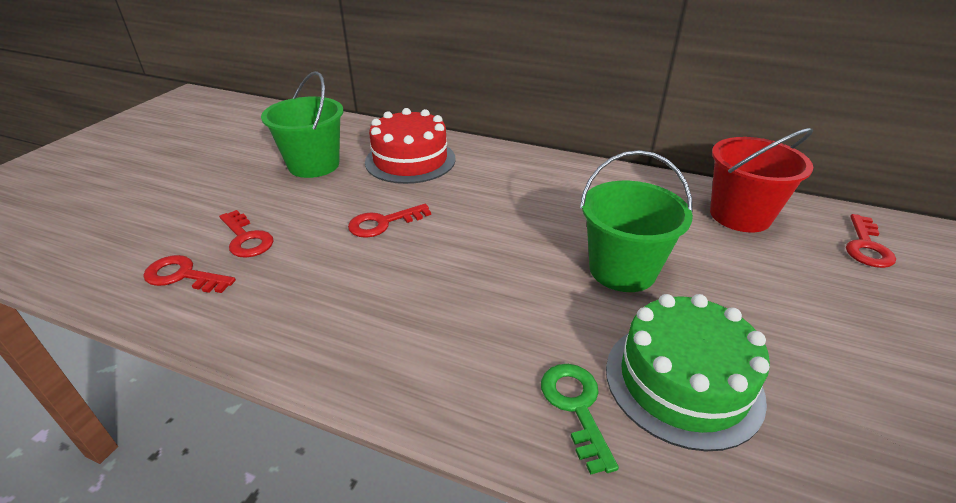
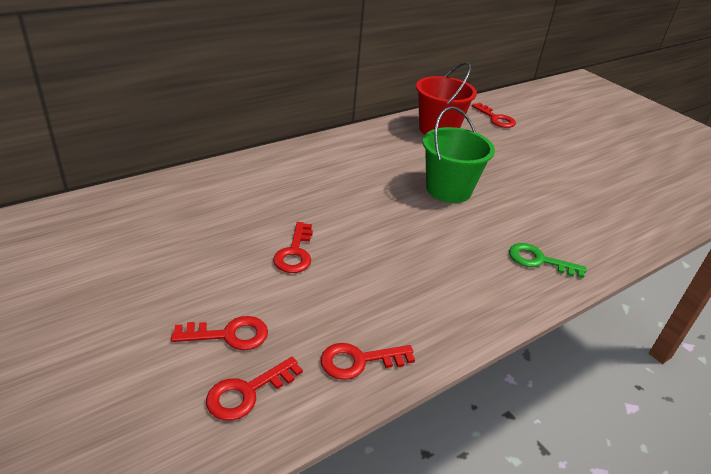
camera: 60 degrees left, 0 degrees up
(258, 321) = (359, 361): none -> red key
(314, 165) = (144, 253): green bucket -> none
(410, 160) = (214, 201): red cake -> none
(683, 382) = (544, 221): green cake -> none

